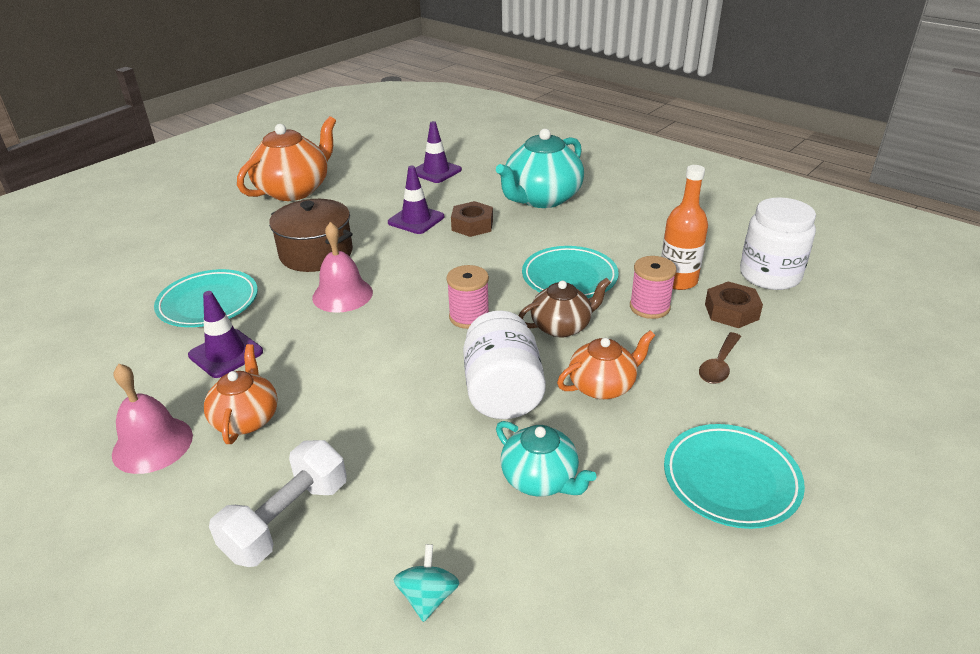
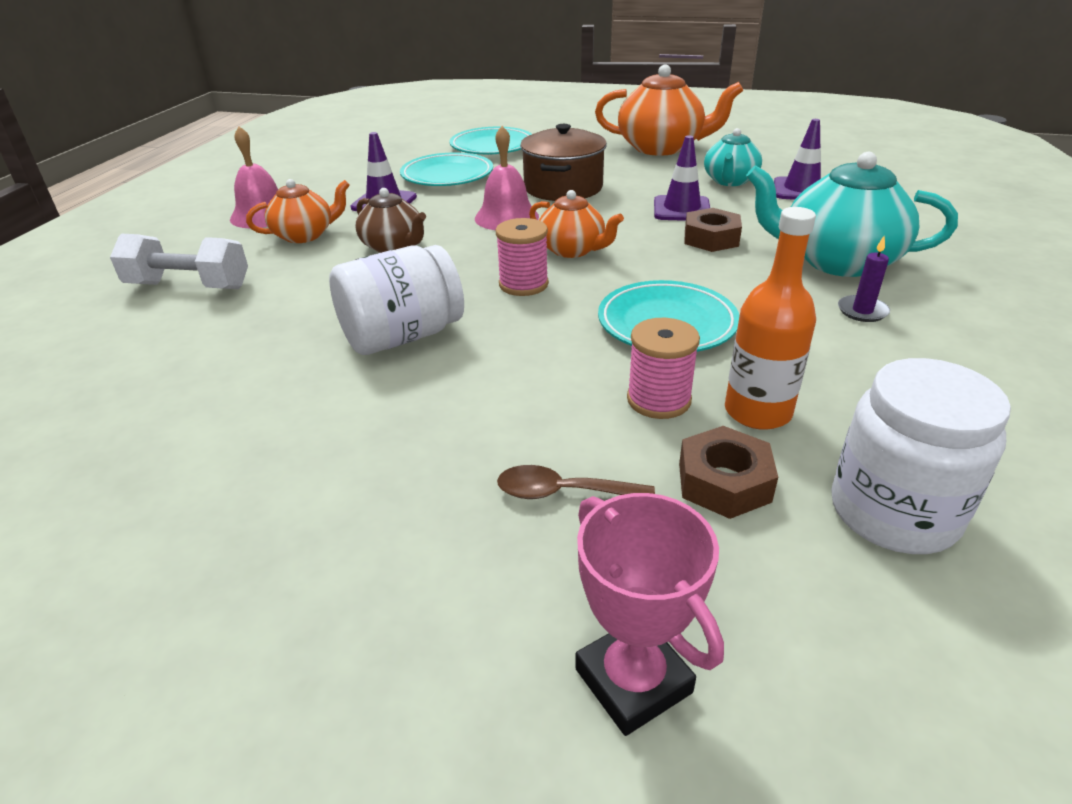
camera: 65 degrees right, 0 degrees up
(428, 597) = (101, 372): turquoise spinning top -> none
(540, 479) = (267, 394): turquoise teapot -> turquoise teapot (730, 181)
(562, 326) = (553, 343): brown teapot -> brown teapot (393, 246)
(602, 214) = (862, 311): none -> purple candle
(602, 386) = (451, 399): orange teapot -> orange teapot (572, 250)
(730, 480) = (304, 546): turquoise plate -> turquoise plate (492, 147)
(854, 381) = (633, 680): none -> pink trophy

